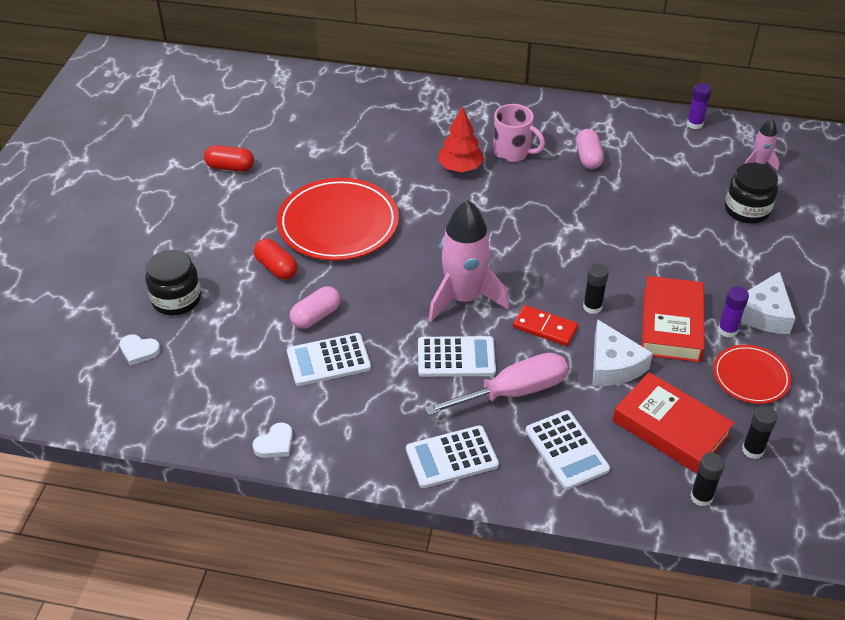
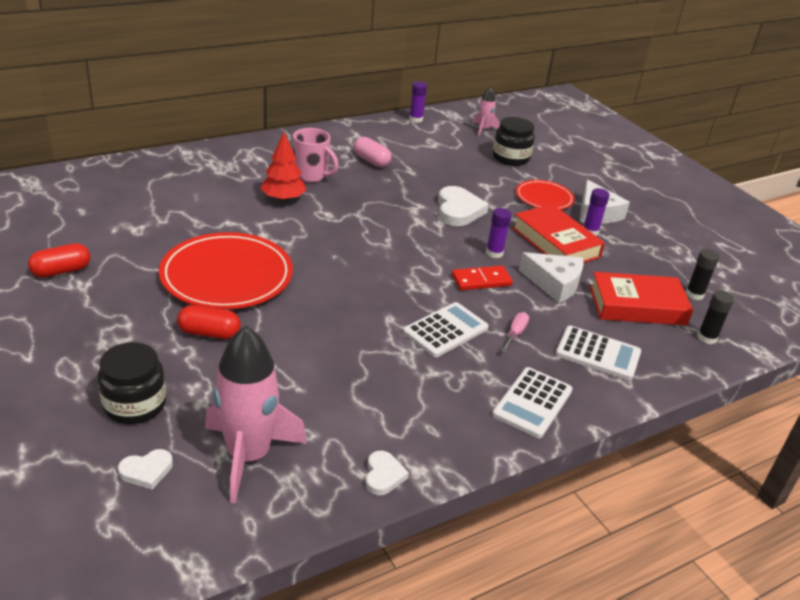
camera: 45 degrees left, 10 degrees down
(316, 316) = (294, 354): pink capsule -> none
(328, 360) = (347, 383): white calculator -> none
(463, 298) = (398, 286): pink rocket -> pink rocket (248, 456)
(512, 152) = (311, 175): pink mug -> pink mug turned 45 degrees clockwise
(513, 392) = (515, 334): pink screwdriver -> pink screwdriver, size x0.45
(592, 307) = (494, 253): black glue stick -> purple glue stick
(612, 247) = (458, 210): none -> white heart
(750, 377) = (637, 252): red plate -> red plate (544, 198)

